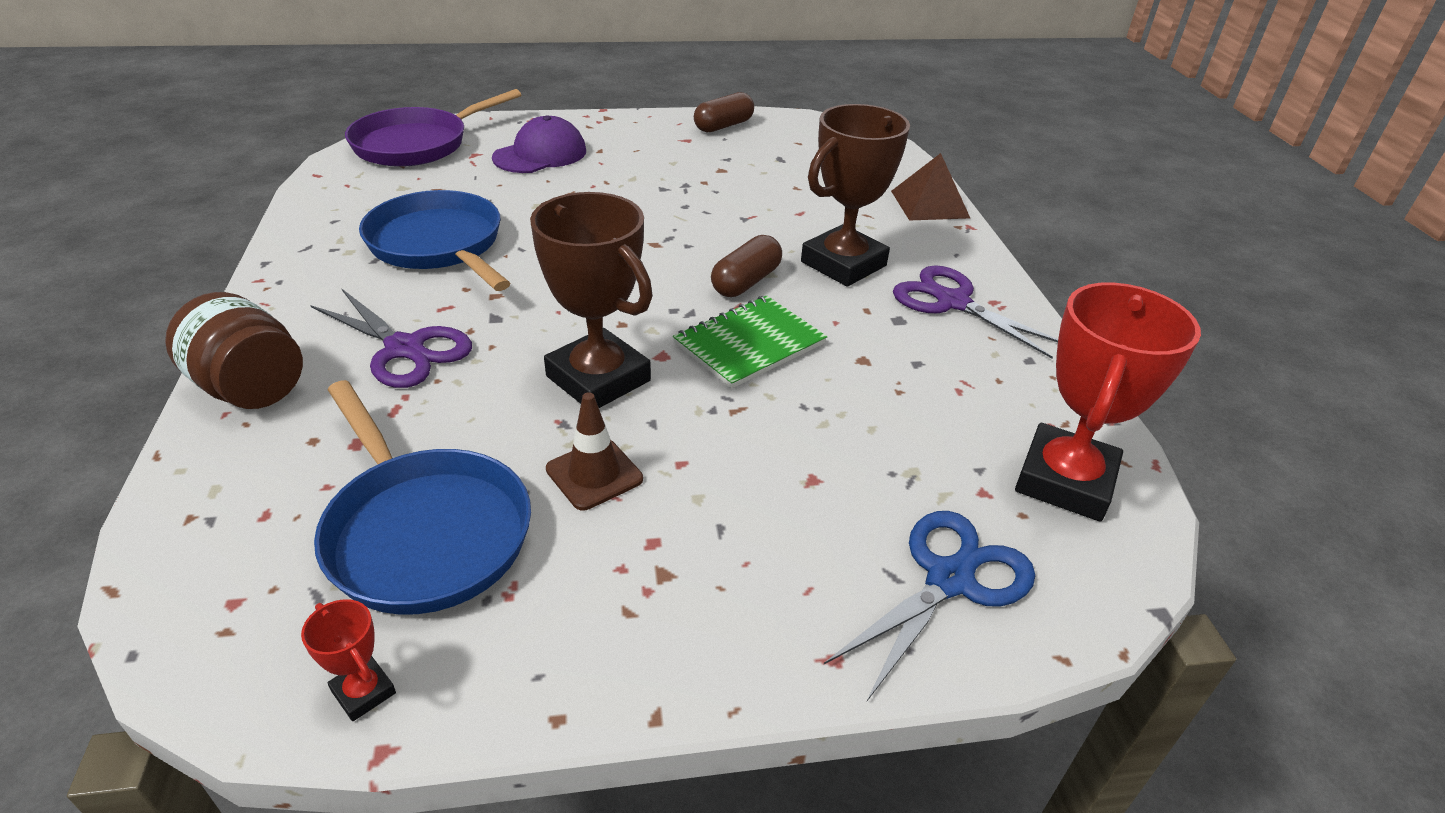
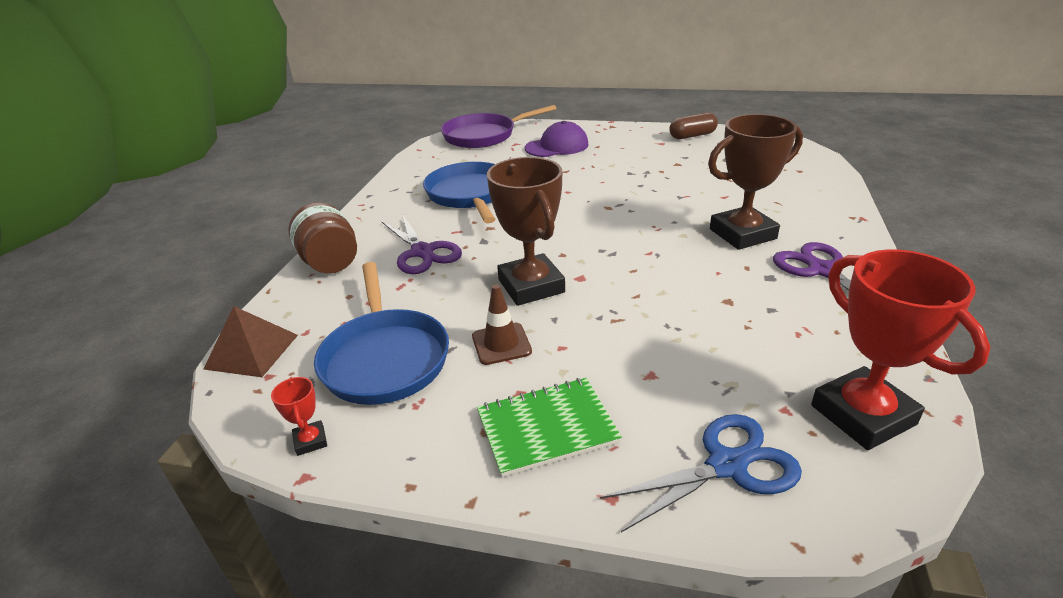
camera: 25 degrees right, 5 degrees down
(746, 282) = (662, 238): brown capsule -> none
(749, 344) = (645, 278): green notebook -> green notebook (547, 428)
(929, 204) = (834, 199): brown pyramid -> brown pyramid (251, 351)
(1065, 480) = (862, 415): red trophy -> red trophy turned 75 degrees counterclockwise

